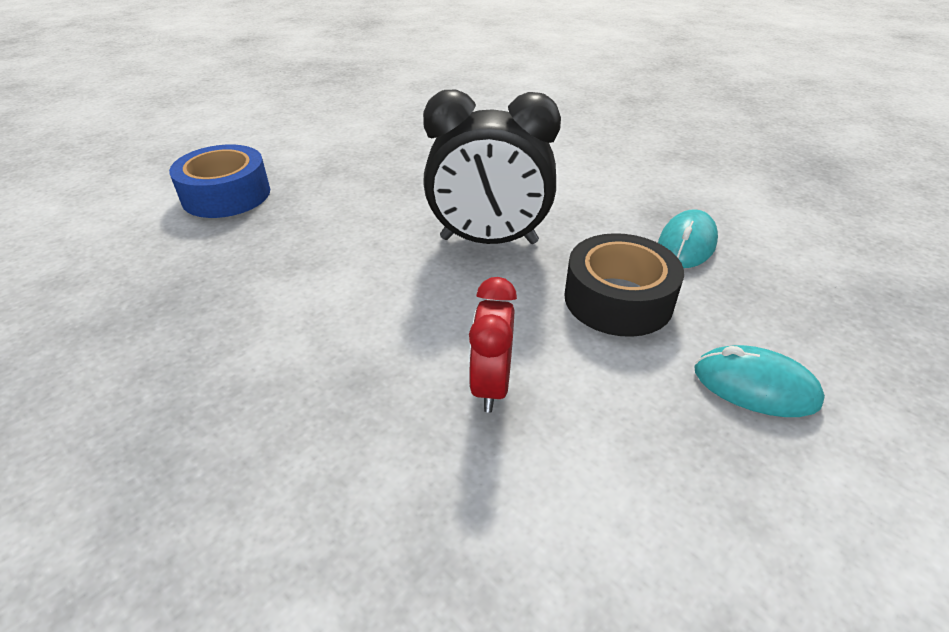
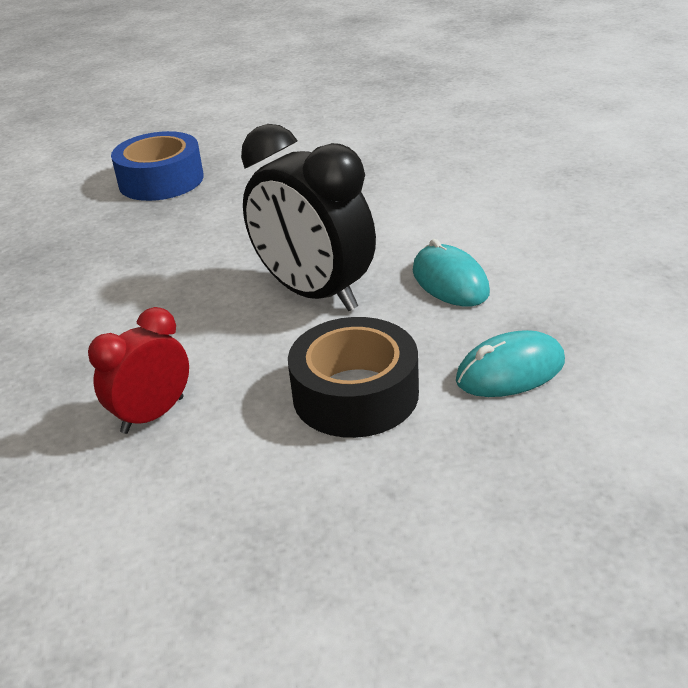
camera: 40 degrees right, 5 degrees down
(755, 386) = (367, 528): turquoise mouse -> turquoise mouse (450, 282)

